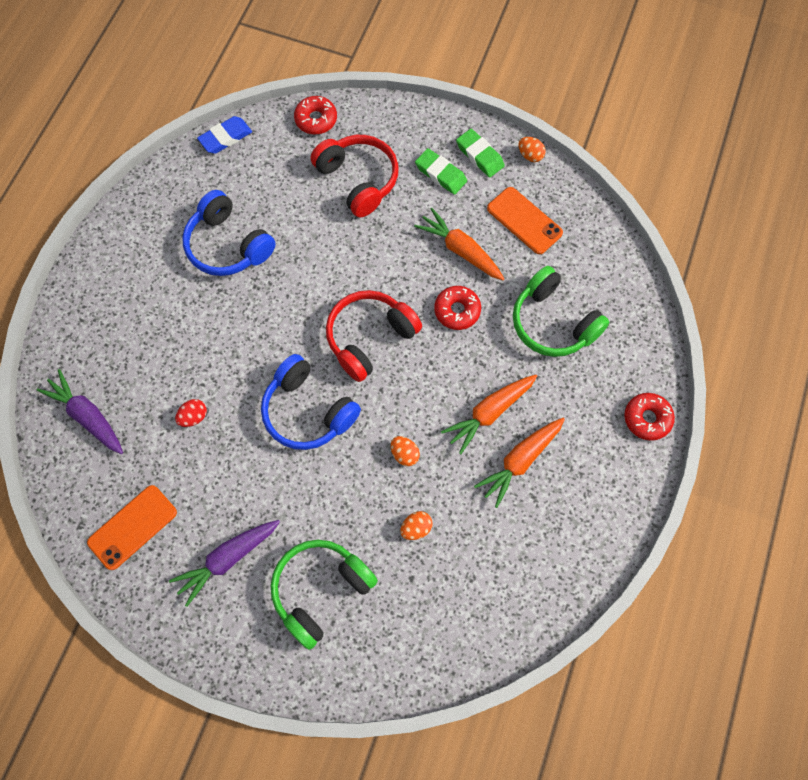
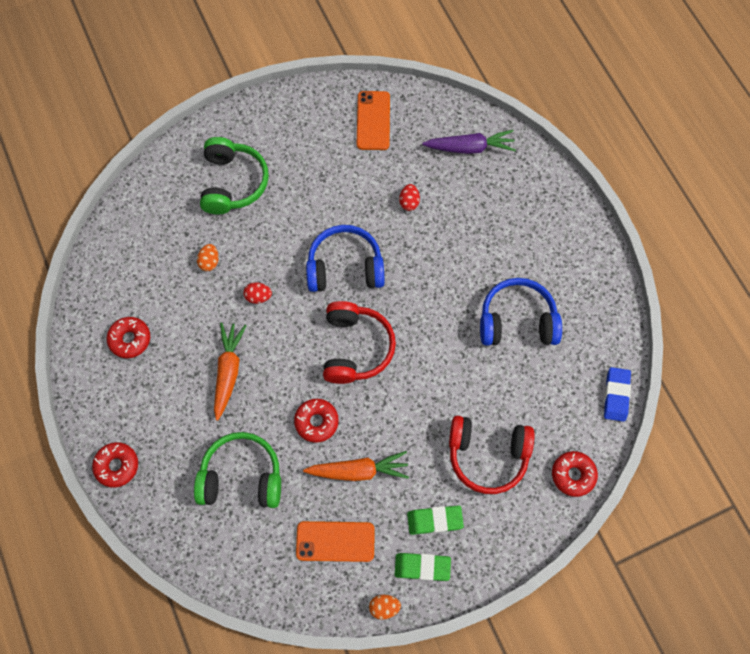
camera: 135 degrees right, 0 degrees up
(228, 559) = (302, 152): purple carrot -> none
(404, 454) = (258, 296): orange egg -> red egg
(520, 461) = (180, 359): orange carrot -> none
(549, 520) = (130, 339): none -> red donut

